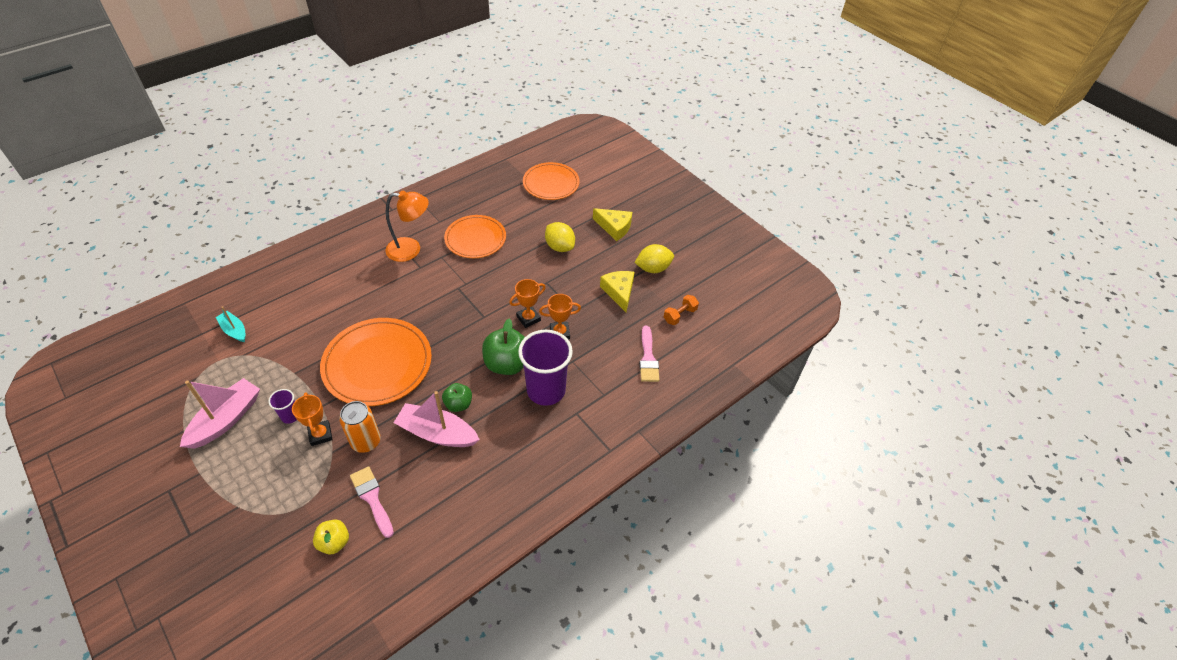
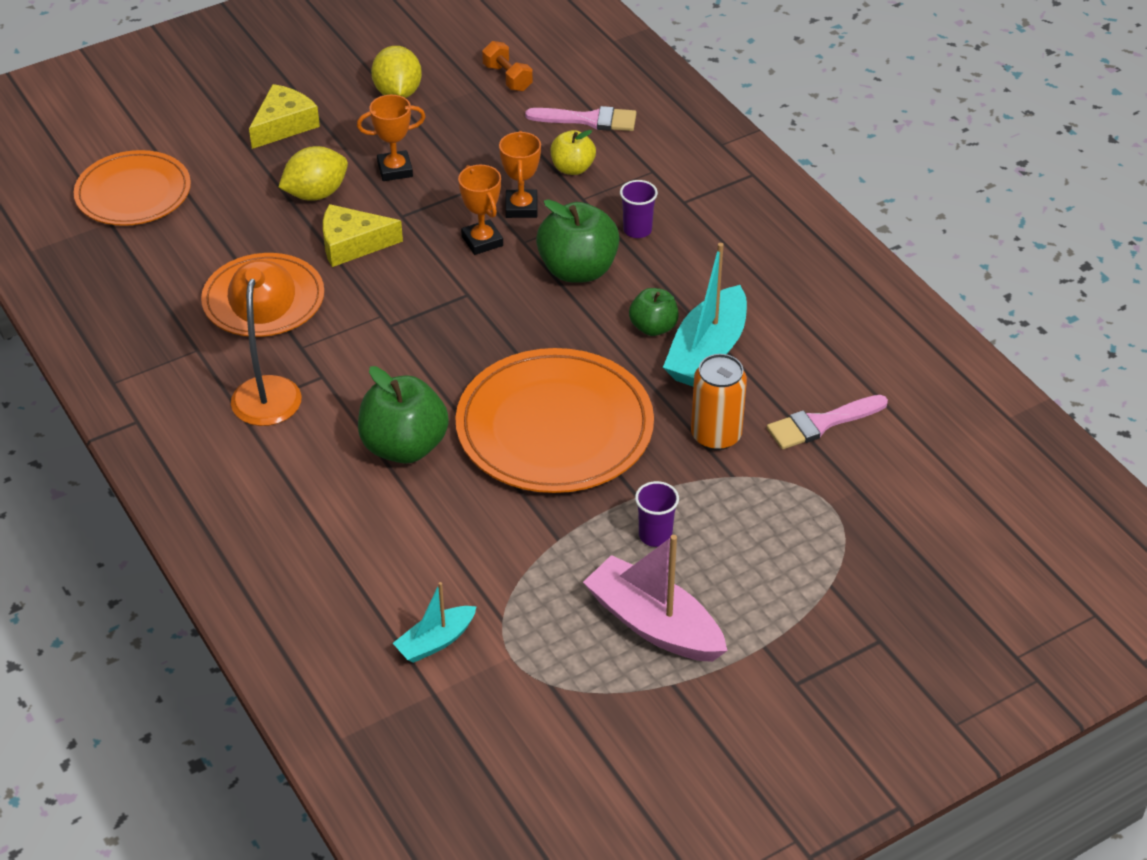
camera: 80 degrees left, 5 degrees down
(320, 434) = (697, 493): orange trophy -> orange trophy (395, 170)
(334, 542) = (894, 462): yellow apple -> yellow apple (572, 168)
(367, 304) = (404, 446): none -> green apple
(437, 433) = (707, 352): pink boat -> turquoise boat
(546, 390) = (637, 230): purple cup -> purple cup, size x0.45
(619, 292) = (443, 135): yellow cheese -> yellow cheese (352, 244)

